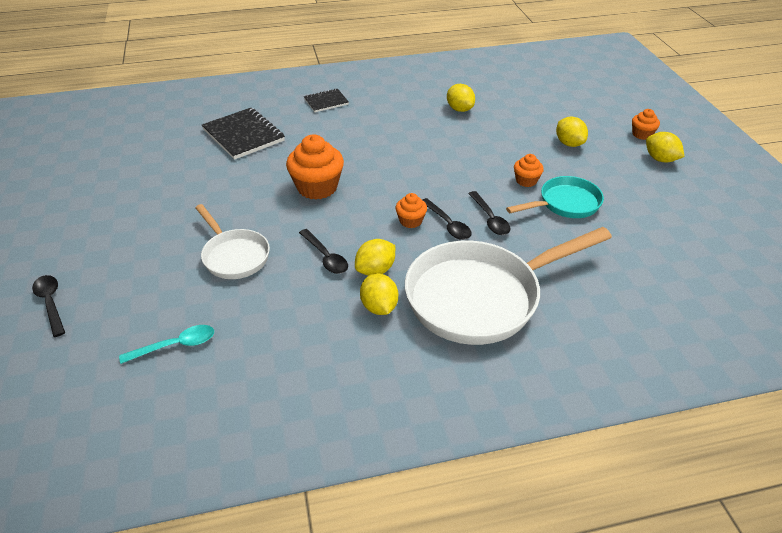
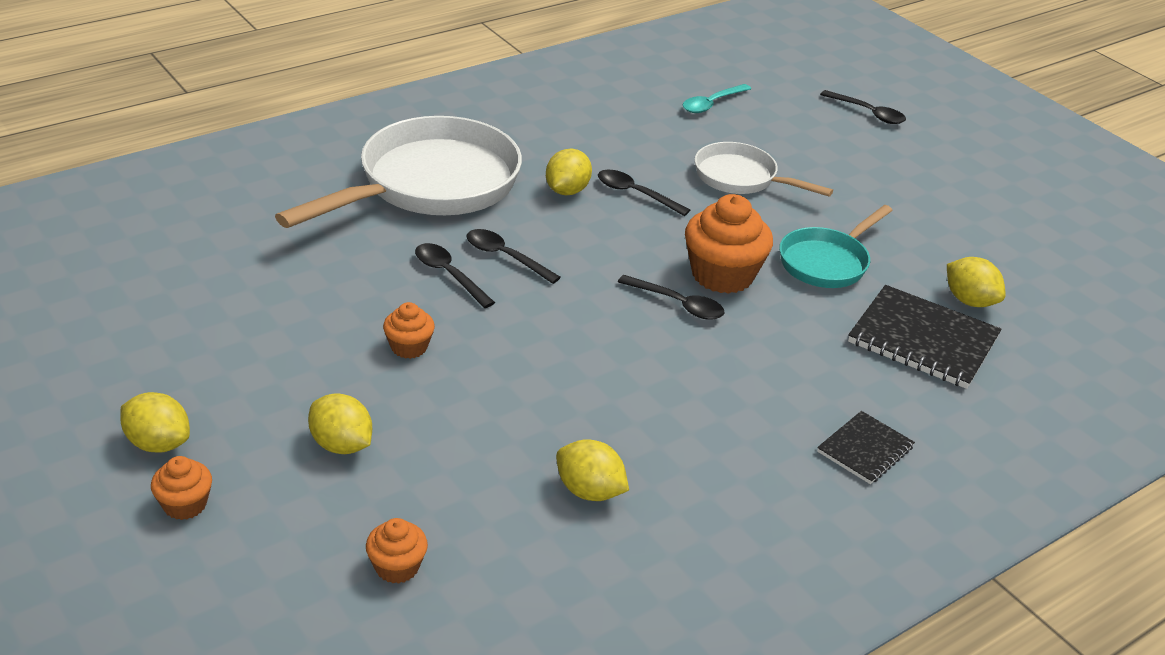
camera: 155 degrees right, 5 degrees down
(359, 176) = (677, 304): none -> black spoon
(379, 307) = (540, 159): yellow lemon -> yellow lemon (969, 301)
(410, 221) = (558, 252): orange cupcake -> orange cupcake (397, 567)
(565, 204) = (339, 318): turquoise pan -> turquoise pan (827, 262)

